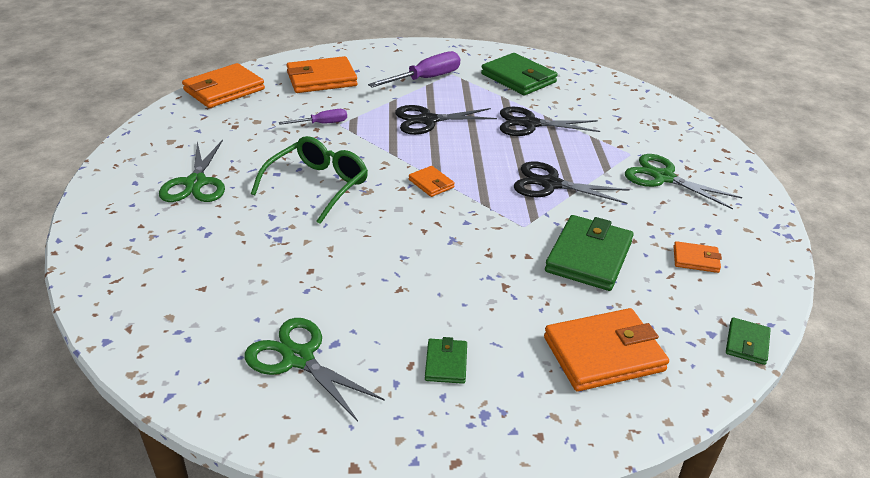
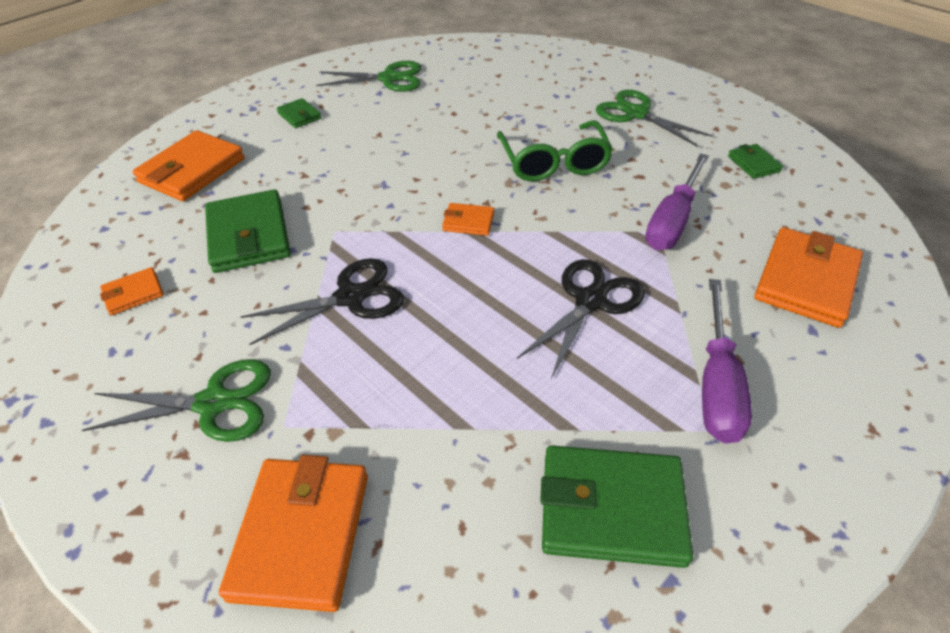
camera: 140 degrees right, 10 degrees up
(224, 90) = (834, 196): orange wallet -> orange wallet (302, 535)
(322, 124) = (672, 220): purple screwdriver -> purple screwdriver, size x1.73
(529, 124) = (470, 389): black scissors -> none
(747, 343) = (68, 236): green wallet -> green wallet (753, 164)

